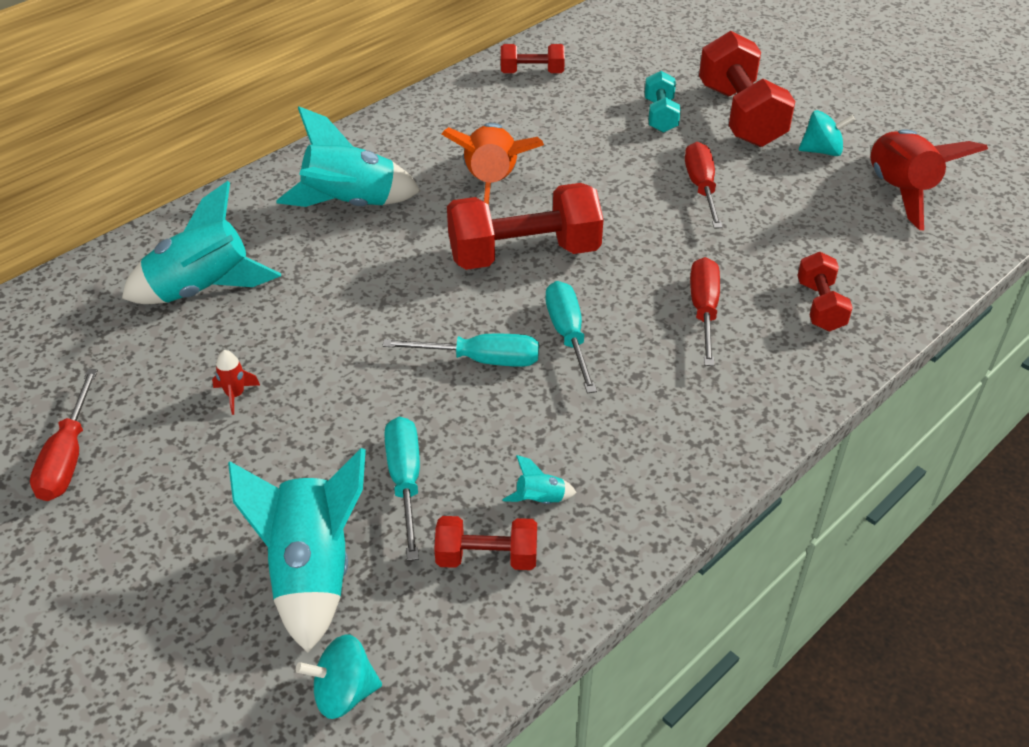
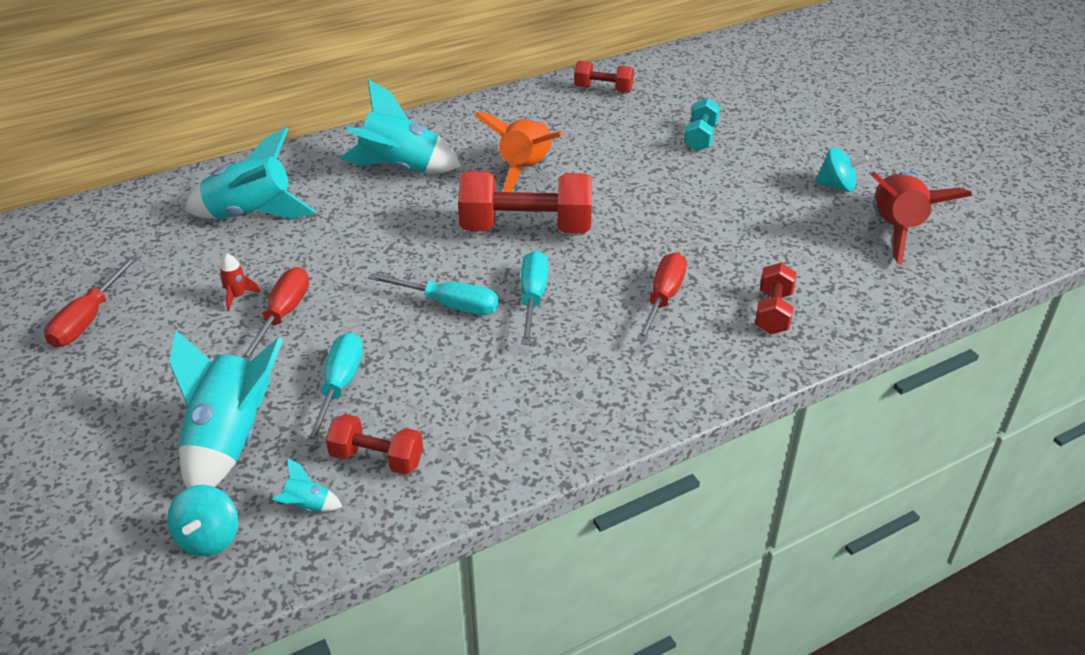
camera: 15 degrees right, 5 degrees down
(344, 693) = (209, 538): turquoise spinning top -> turquoise spinning top turned 90 degrees counterclockwise
(540, 500) = (444, 423): turquoise rocket -> turquoise rocket (307, 507)
(701, 187) = (709, 200): red screwdriver -> red screwdriver (282, 315)
(740, 115) = (774, 147): red dumbbell -> none

